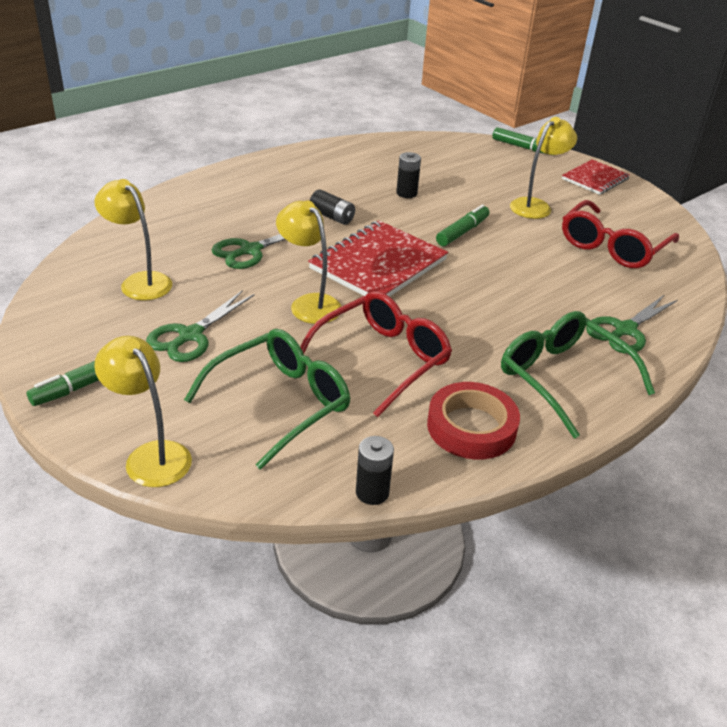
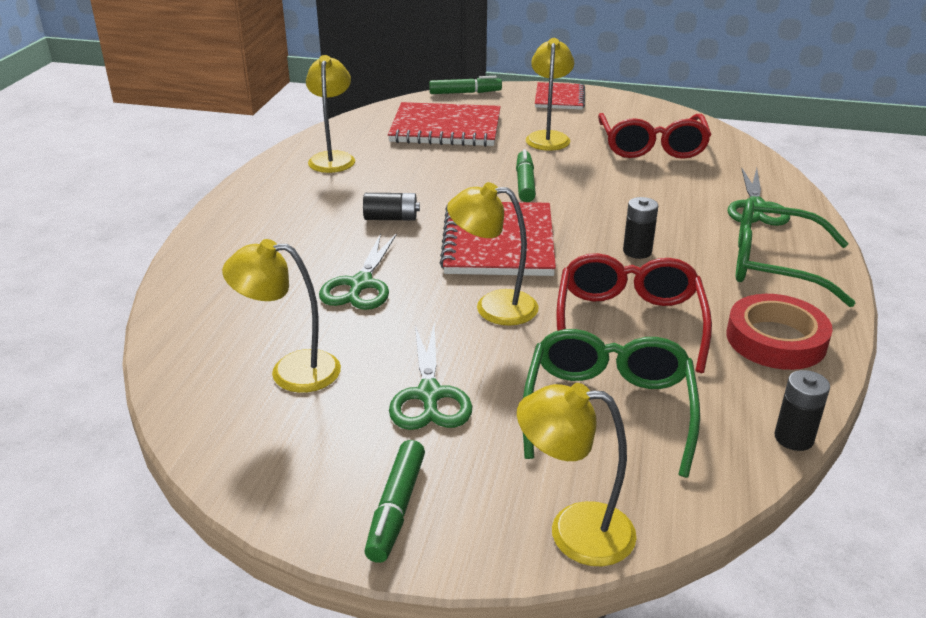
camera: 35 degrees left, 5 degrees down
(355, 160) = (333, 158): none -> yellow lamp
(406, 193) = (426, 169): black battery -> black battery (637, 251)
(466, 169) = (446, 128): none -> red notebook

